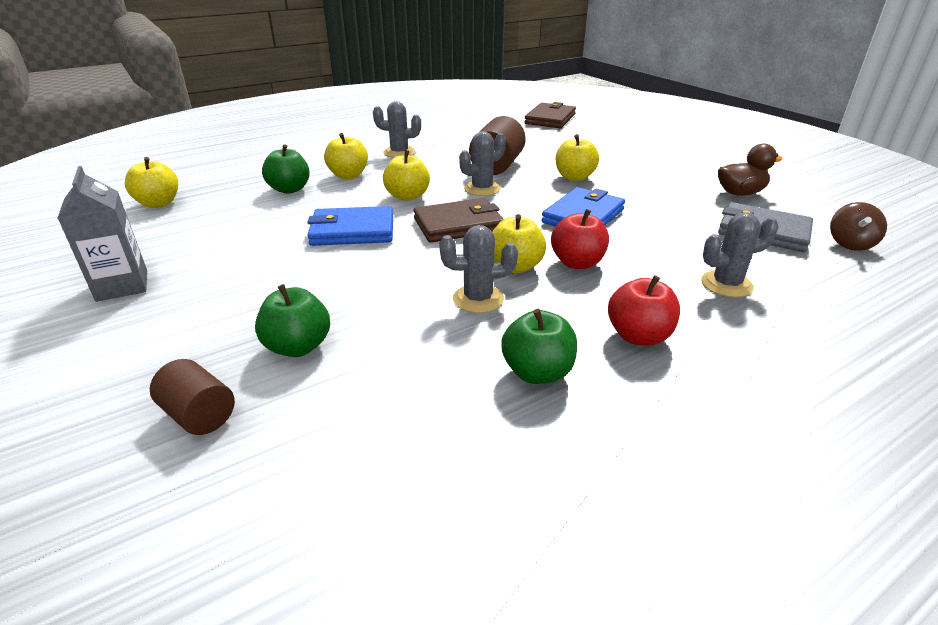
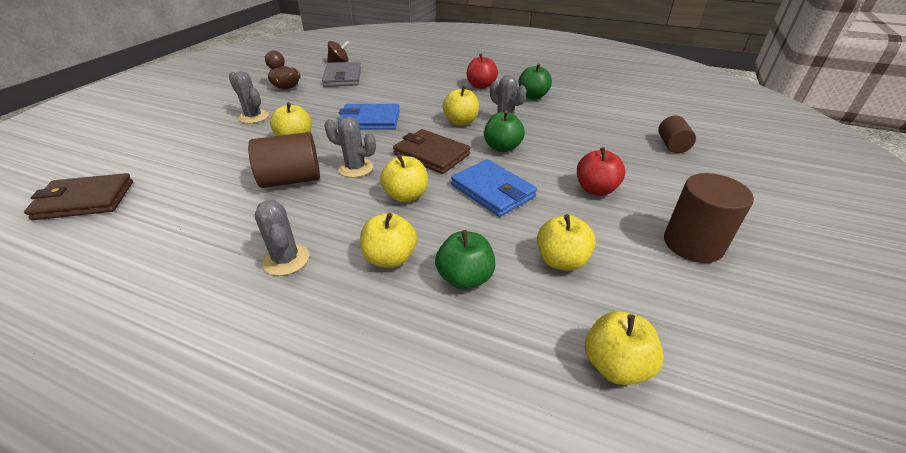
camera: 125 degrees left, 5 degrees up
(122, 286) = (692, 244): grey carton -> brown cylinder
(235, 223) = (561, 260): none -> yellow apple
(298, 347) = (608, 146): green apple -> green apple (502, 147)
(577, 263) = (435, 109): red apple -> red apple (595, 189)
(726, 284) = (414, 78): grey cactus -> grey cactus (253, 117)

